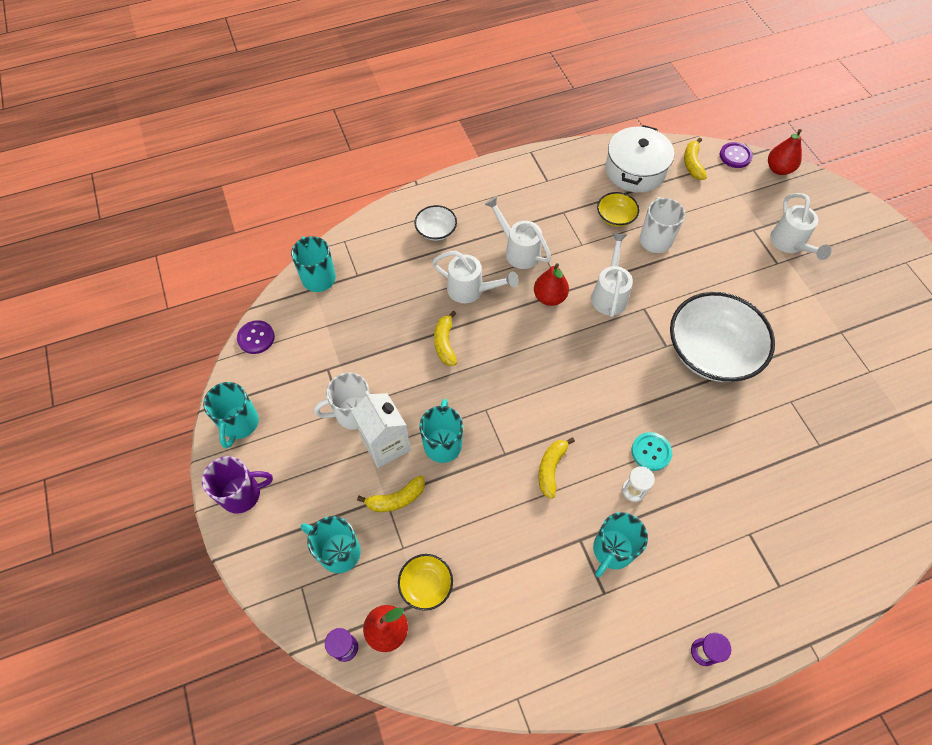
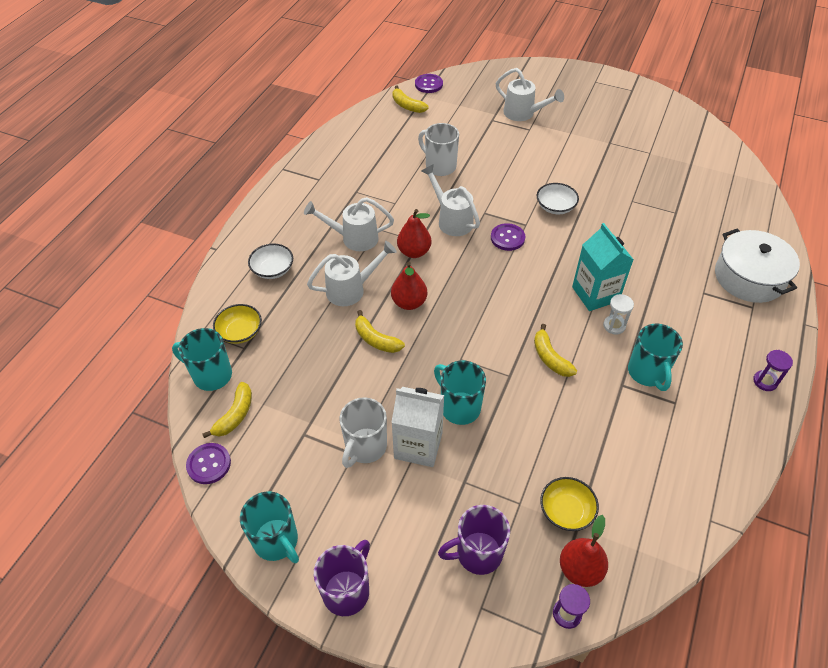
camera: 45 degrees left, 10 degrees down
(338, 551) = (477, 553): turquoise mug -> purple mug
(396, 499) = (473, 475): yellow banana -> yellow banana (235, 415)
(615, 217) = (396, 170): yellow bowl -> yellow bowl (240, 332)
(635, 170) = (374, 133): white pot -> white pot (749, 277)
(636, 345) = (507, 238): none -> purple button
(651, 452) = (595, 294): turquoise button -> turquoise carton
(711, 351) = (555, 207): white bowl -> white bowl, size x0.46
(779, 169) = (464, 76): red pear -> red pear (409, 302)

